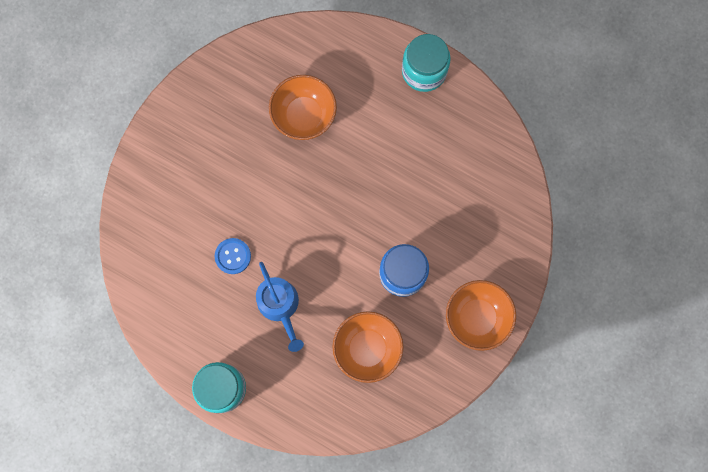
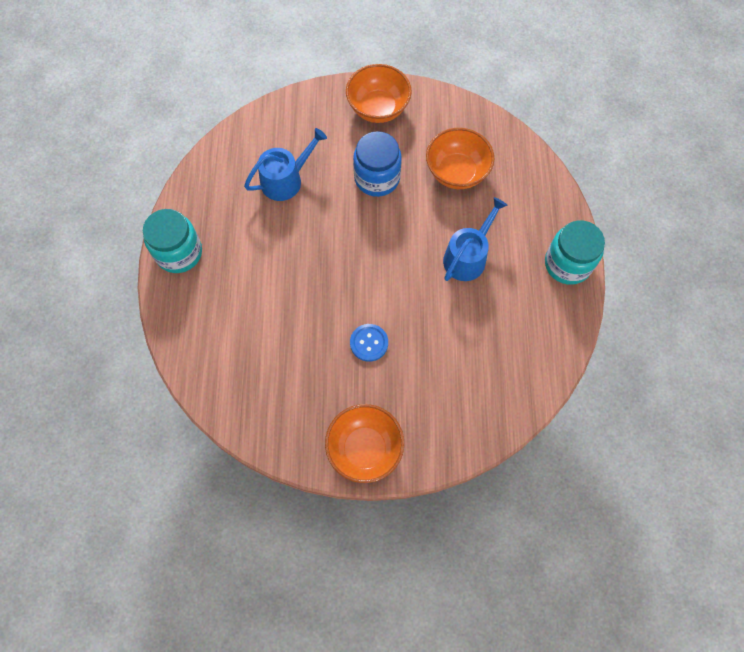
camera: 120 degrees left, 10 degrees down
(233, 256) = (450, 320): blue button -> blue button (369, 343)
(304, 115) = (280, 332): orange bowl -> orange bowl (364, 448)
(446, 193) = (286, 180): none -> blue watering can

